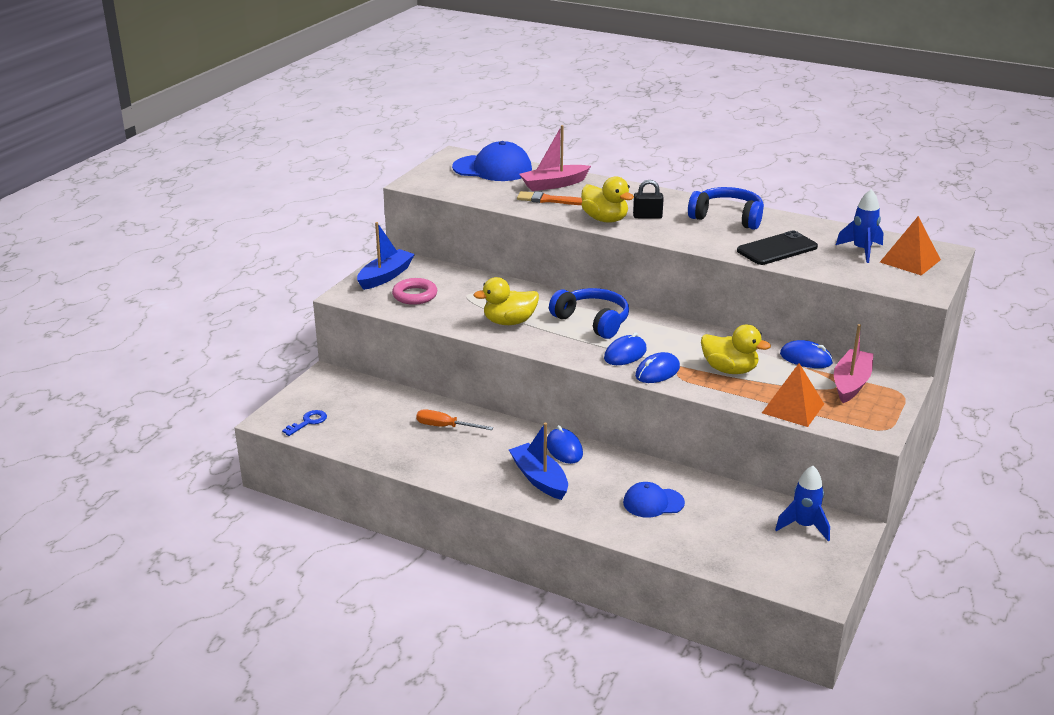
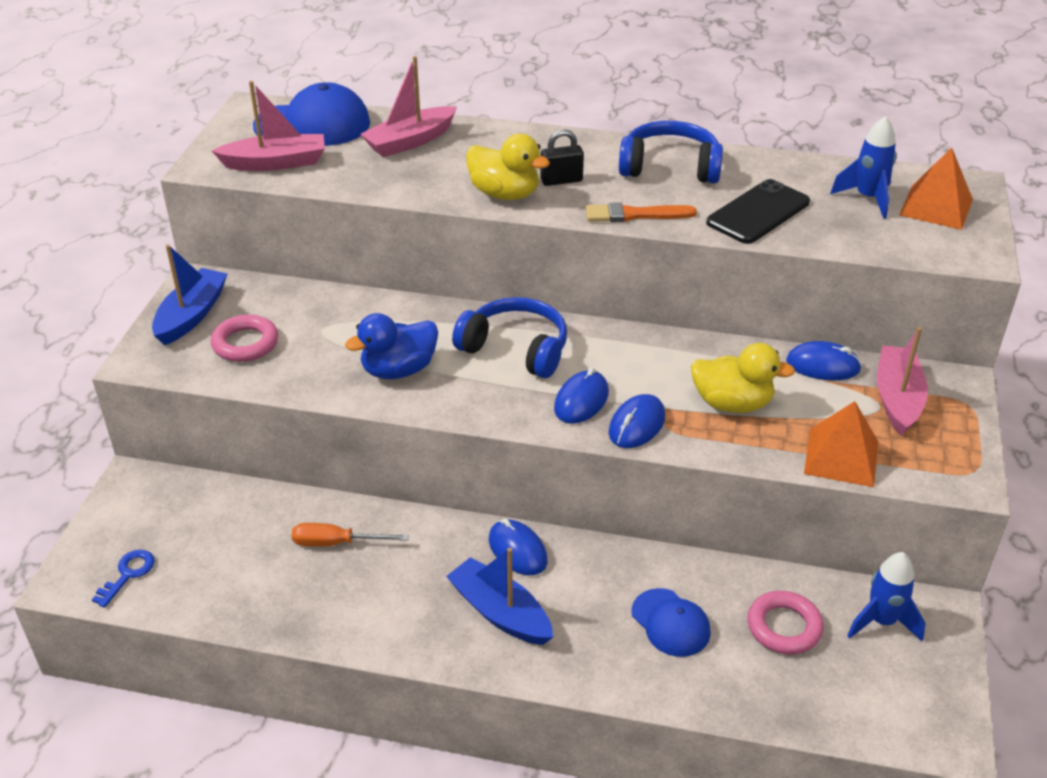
camera: 15 degrees left, 10 degrees up
(460, 186) = (276, 163): none -> pink boat
(509, 322) = (398, 370): yellow duck -> blue duck
(549, 200) = (414, 170): orange brush -> orange brush (634, 215)
(653, 503) = (670, 623): blue cap -> blue cap turned 105 degrees counterclockwise
(732, 518) = (784, 627): none -> pink ring

